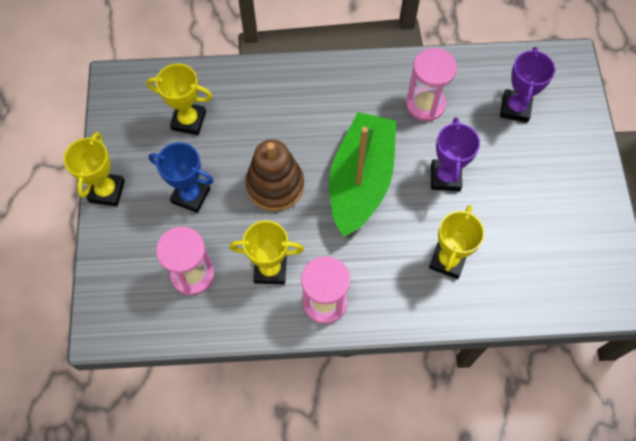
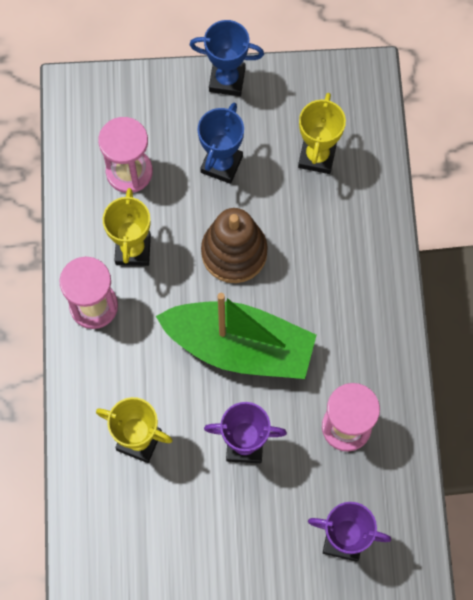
camera: 90 degrees right, 5 degrees up
(107, 191) = (227, 80): yellow trophy -> blue trophy

